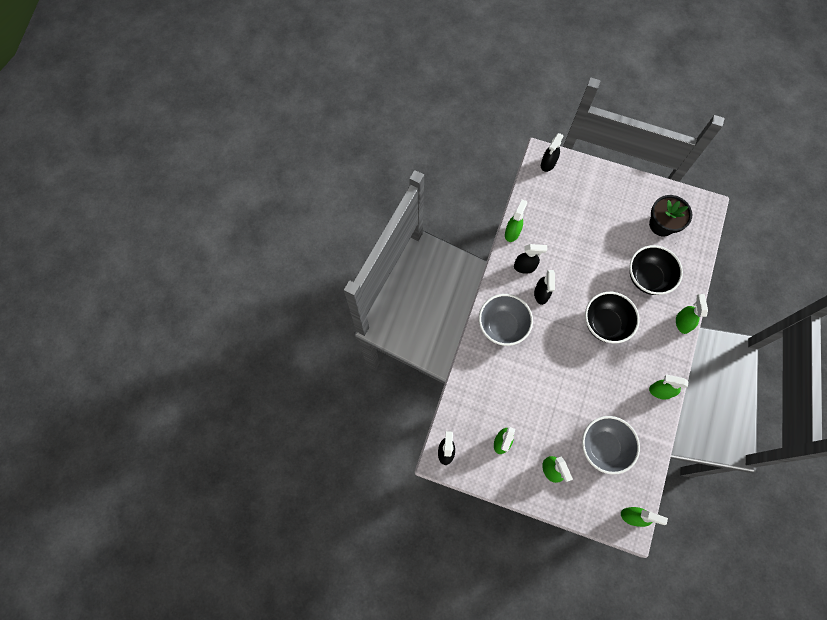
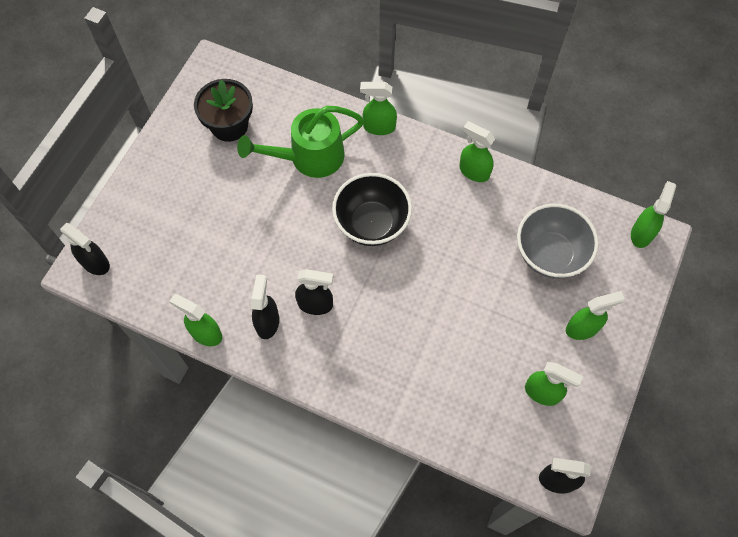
camera: 85 degrees left, 5 degrees down
(502, 326) = (361, 369): grey bowl -> none
(647, 278) = (308, 157): black bowl -> green watering can
(660, 391) = (473, 171): green spray bottle -> green spray bottle turned 105 degrees clockwise

